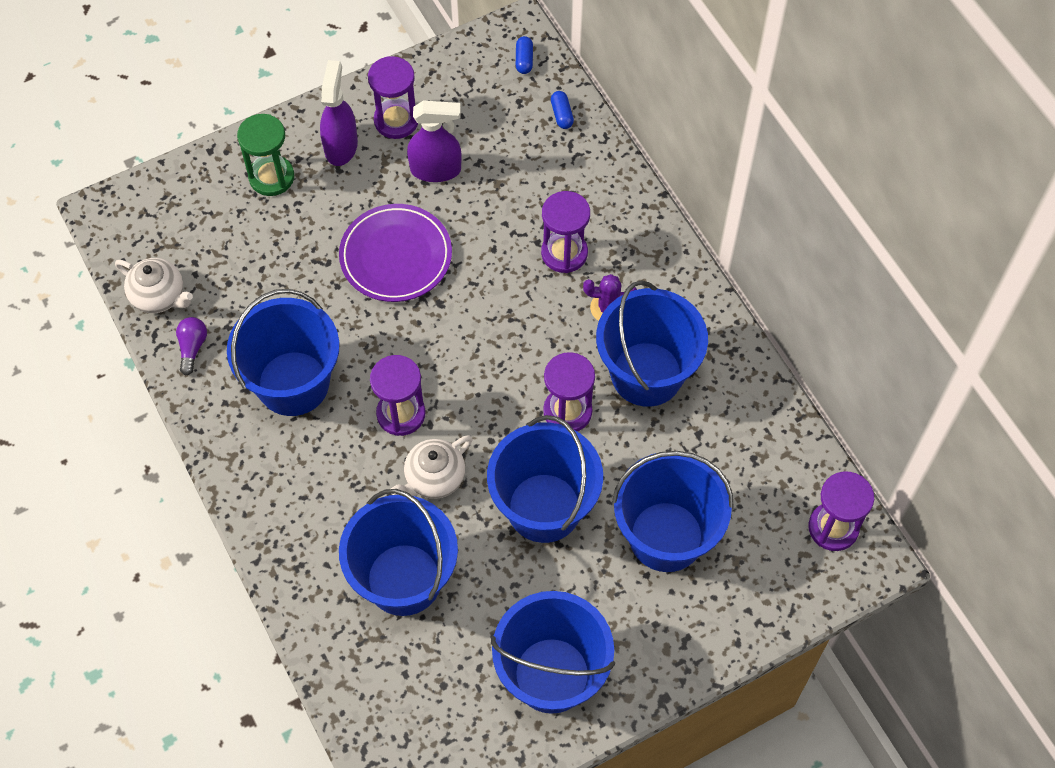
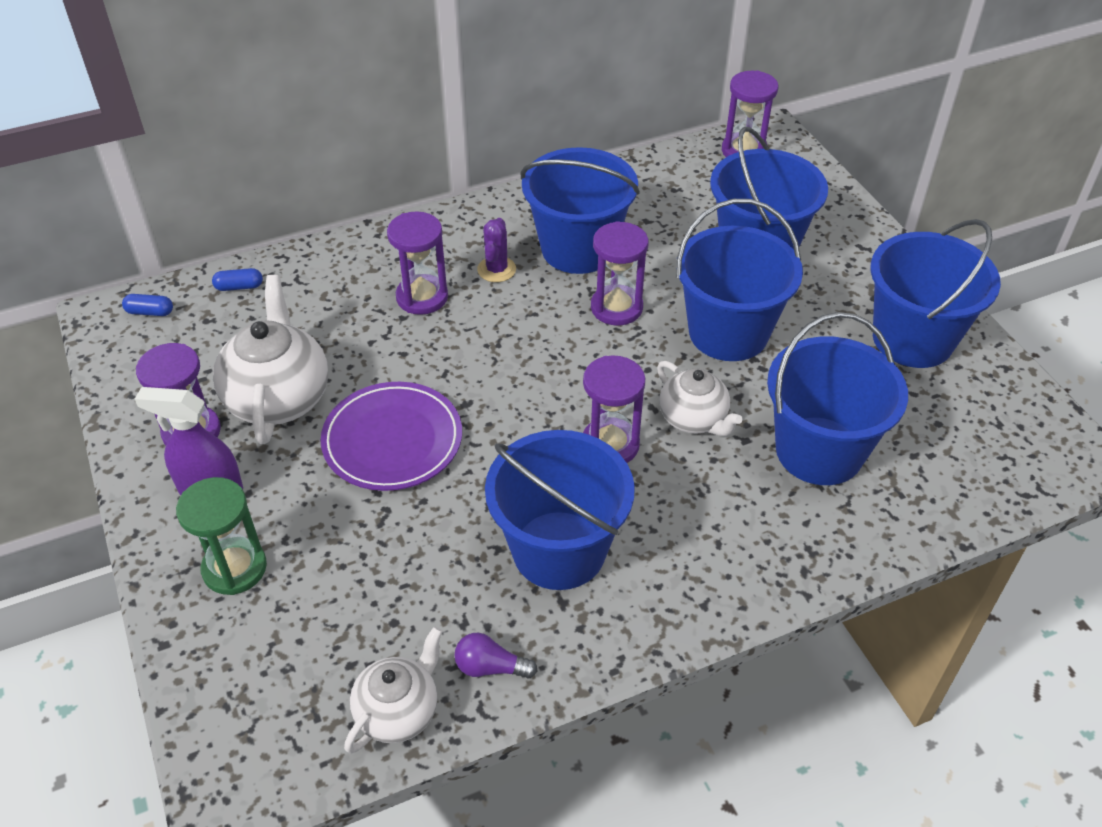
camera: 85 degrees left, 15 degrees down
(436, 169) = (278, 397): purple spray bottle -> white teapot

